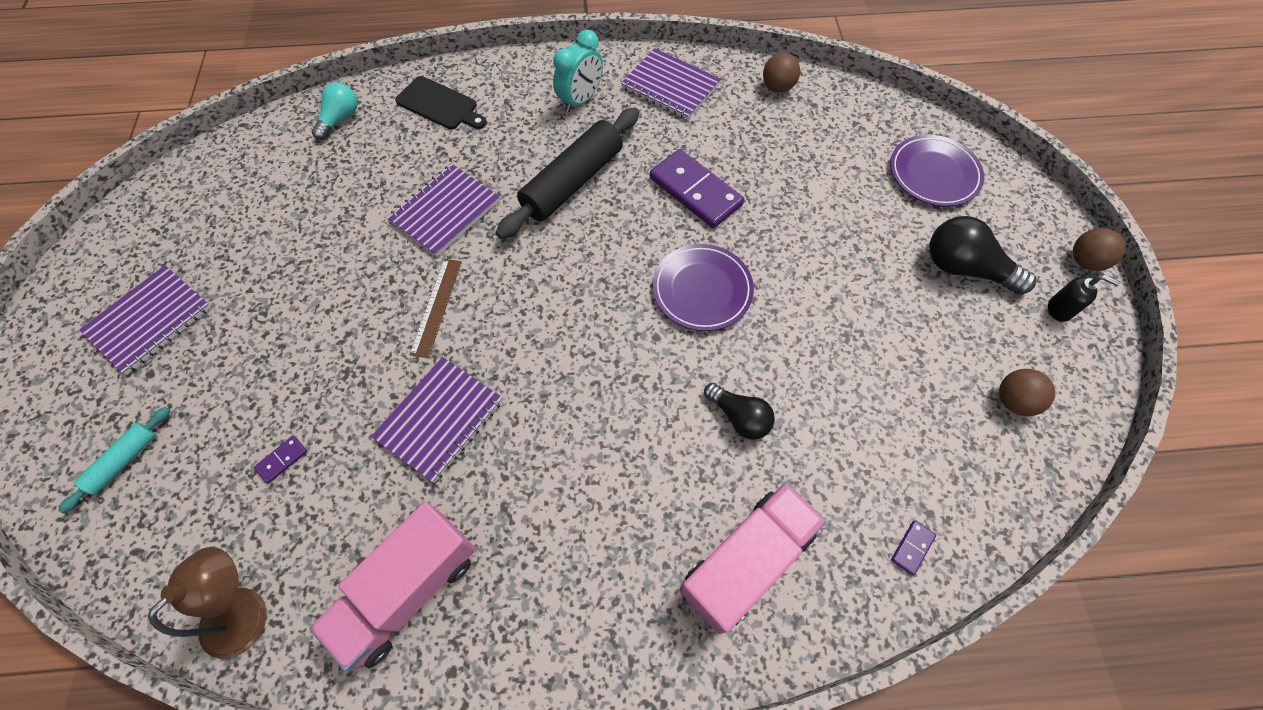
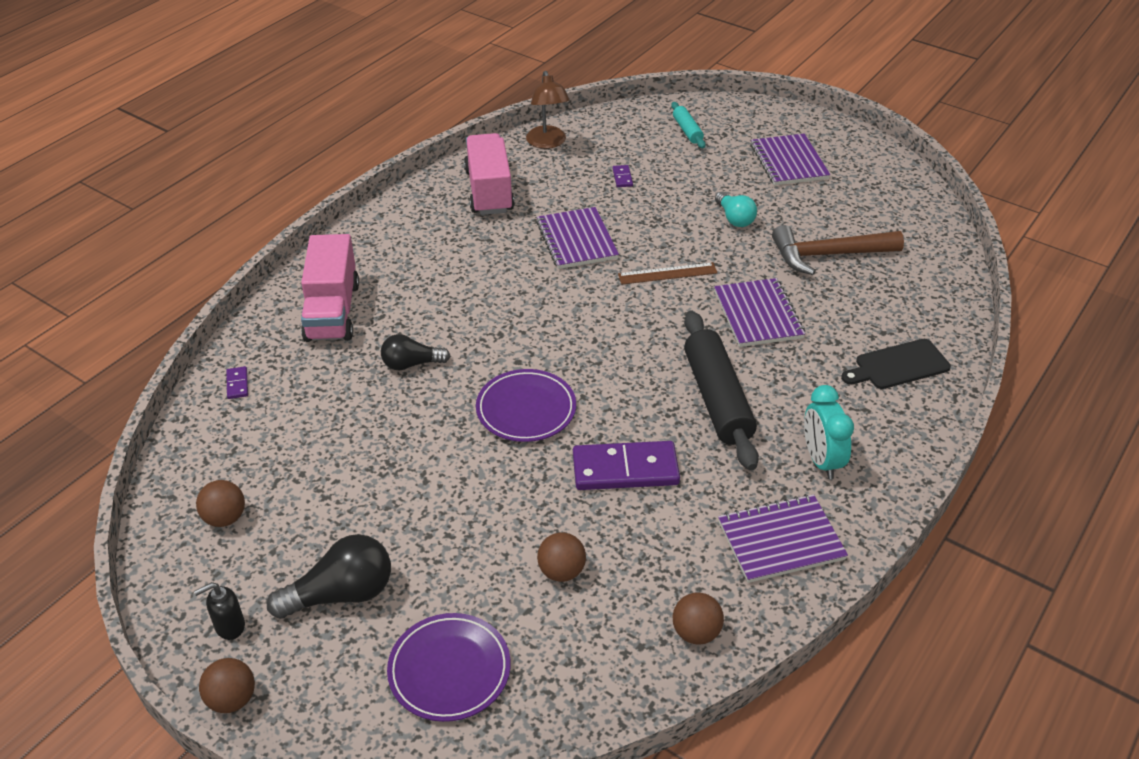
camera: 130 degrees right, 20 degrees down
(315, 208) = (828, 255): none -> brown hammer
(340, 119) = (930, 302): turquoise light bulb -> turquoise light bulb (734, 218)
(436, 307) = (667, 273): brown ruler -> brown ruler turned 60 degrees counterclockwise
(811, 170) = (561, 571): none -> brown ball

